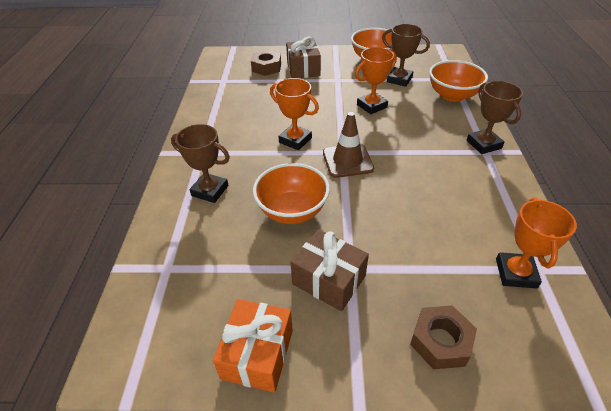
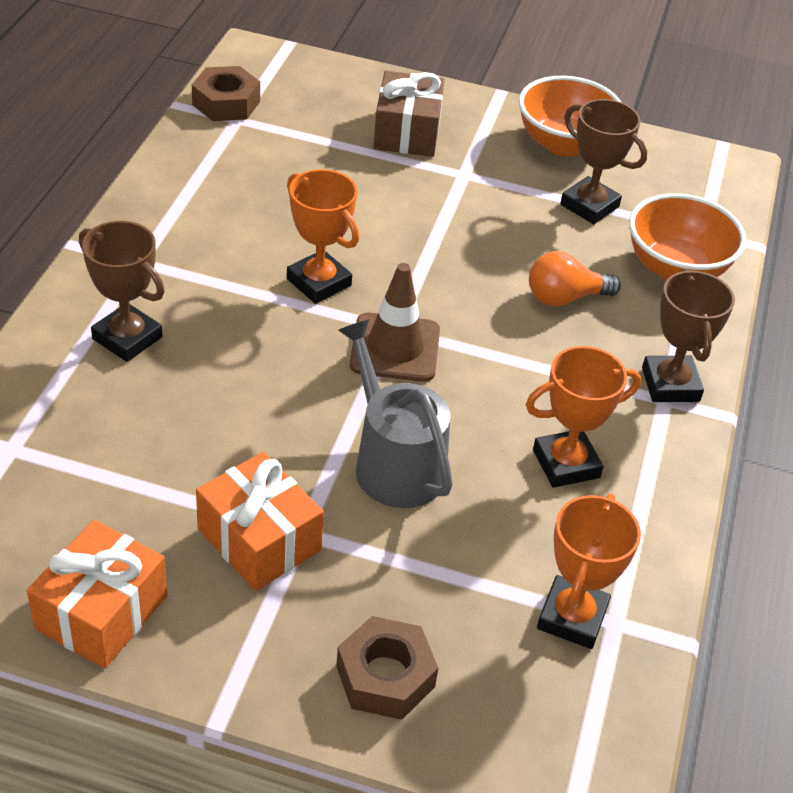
camera: 10 degrees right, 0 degrees up
(266, 67) = (335, 110): brown nut -> brown nut (226, 103)
(292, 211) = (252, 412): orange bowl -> none
(329, 280) = (259, 540): brown gift -> orange gift
(372, 106) = (501, 249): orange trophy -> orange trophy (566, 464)
(378, 217) = (394, 463): none -> grey watering can
(412, 119) = (564, 298): none -> orange light bulb

